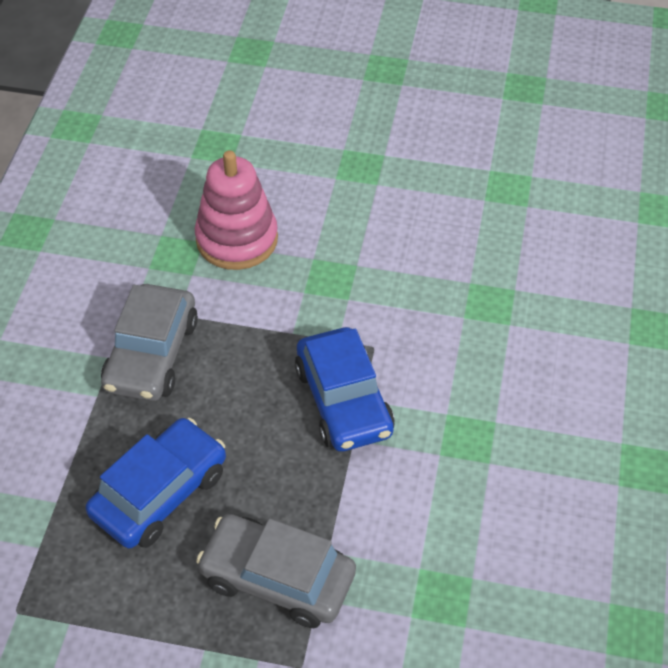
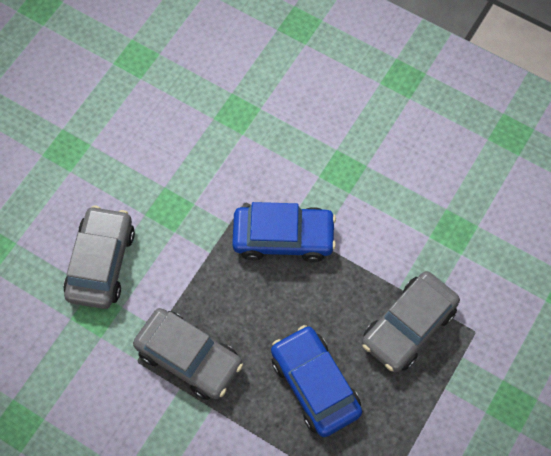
camera: 70 degrees left, 15 degrees up
(237, 239) = (101, 263): pink stacking toy -> grey car

